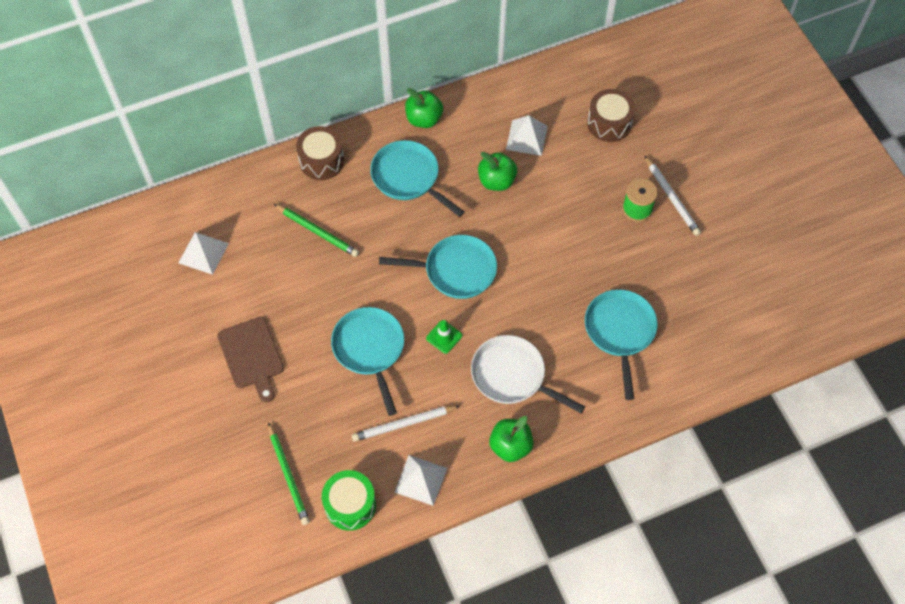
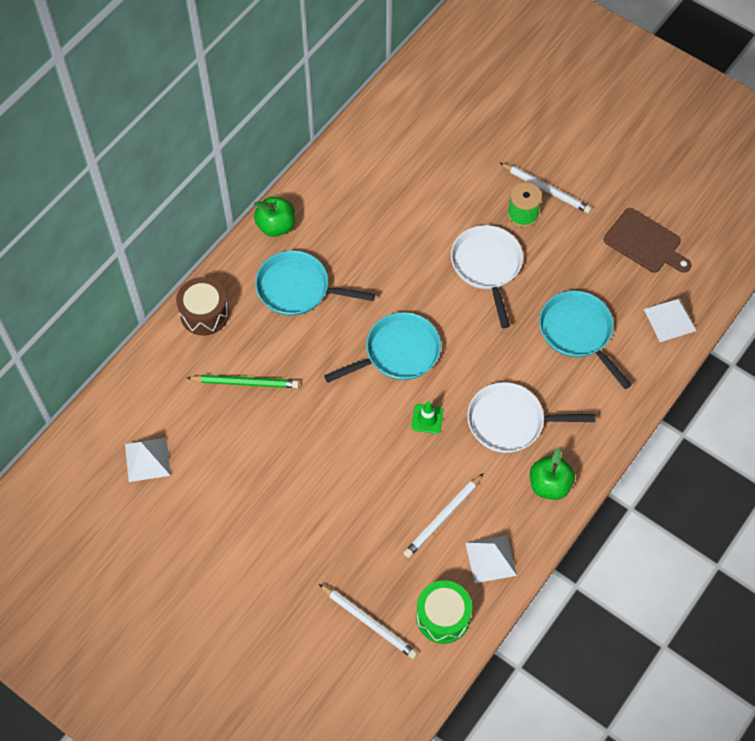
camera: 30 degrees left, 0 degrees up
(252, 356) = (260, 531): brown cutting board -> brown cutting board (645, 242)
(288, 475) = (369, 622): green pencil -> white pencil
(370, 349) = (367, 466): turquoise pan -> none
(496, 181) = (381, 251): green apple -> none
(526, 137) = (382, 197): white pyramid -> white pyramid (670, 320)
(577, 237) = (487, 266): none -> white pan
(609, 123) = (448, 148): brown drum -> none

